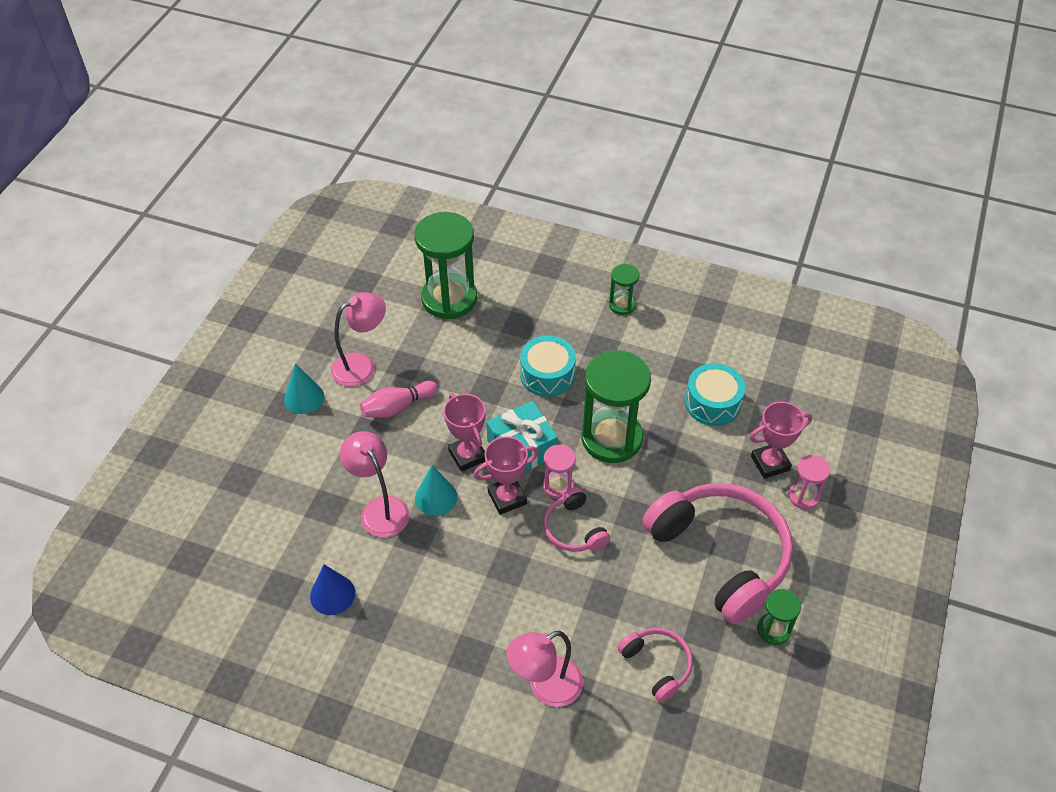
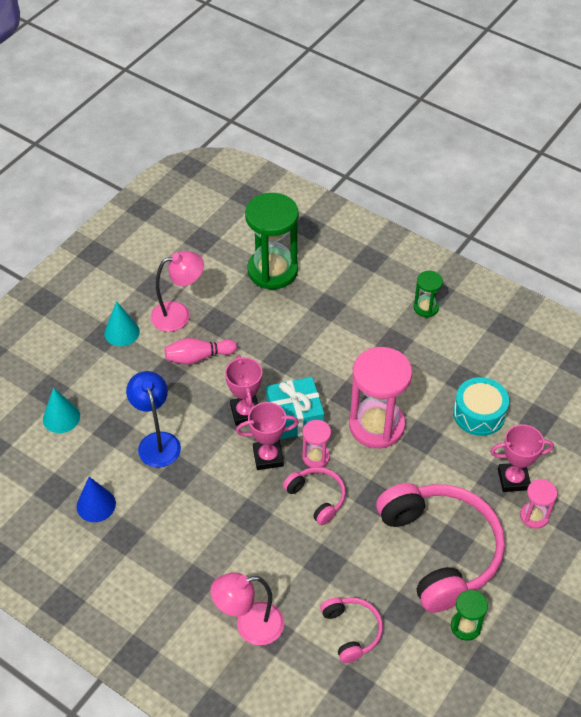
camera: 15 degrees right, 0 degrees up
(380, 509) = (157, 442): pink lamp -> blue lamp
(436, 497) = (207, 443): turquoise cone -> turquoise cone (61, 417)
(547, 374) = (338, 356): turquoise drum -> none
(573, 529) = (317, 497): pink headphones -> pink headphones turned 150 degrees clockwise
(611, 438) = (376, 425): green hourglass -> pink hourglass

